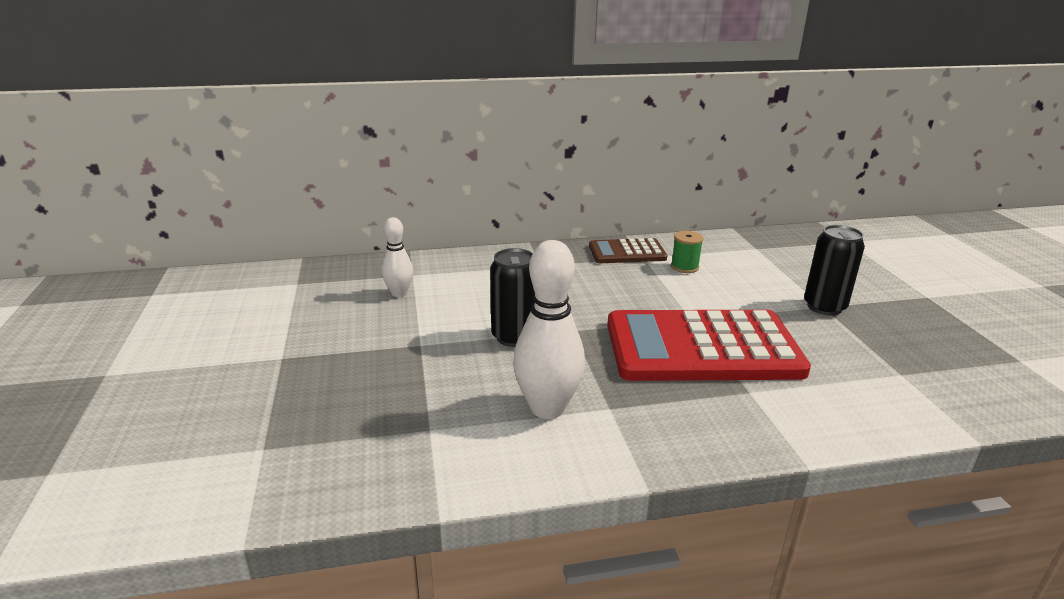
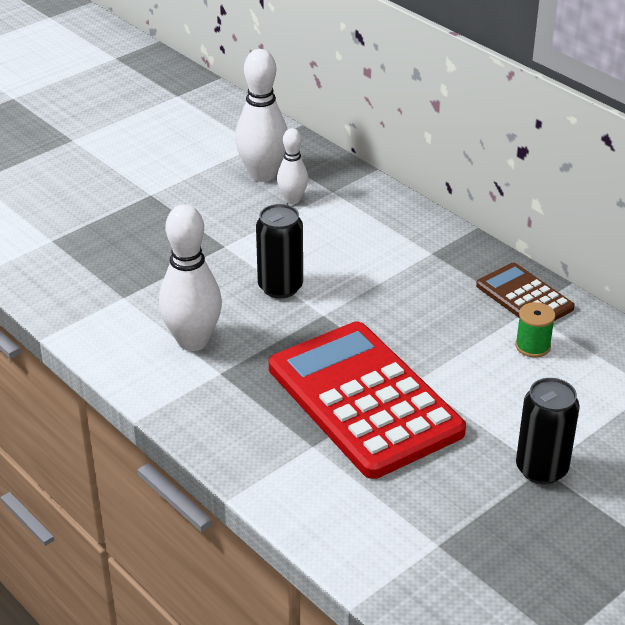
camera: 60 degrees right, 10 degrees up
(343, 294) = (262, 174): none -> white bowling pin

